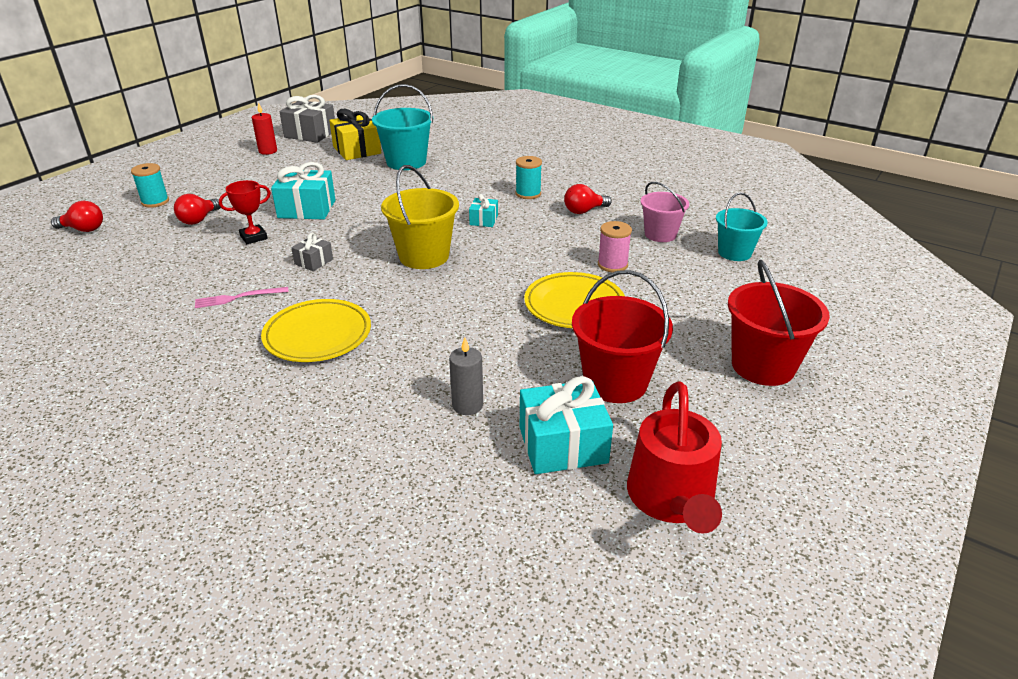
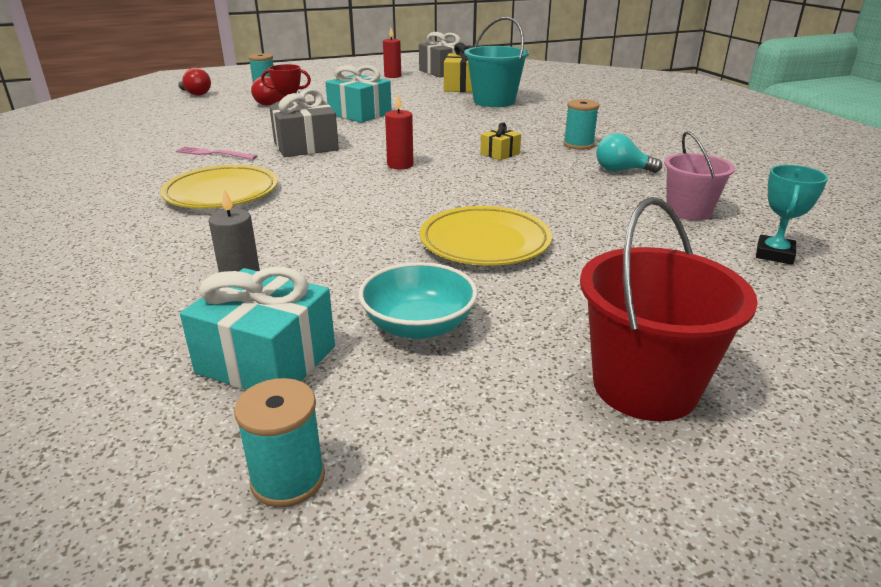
camera: 35 degrees right, 5 degrees down
(314, 262) = (306, 146): grey gift -> grey gift, size x1.89
(424, 256) = (400, 165): yellow bucket -> red candle
(483, 220) = (500, 153): turquoise gift -> yellow gift
(584, 211) = (621, 170): red light bulb -> turquoise light bulb
(612, 265) = (585, 221): pink spool -> none
(615, 382) = (418, 326): red bucket -> turquoise bowl
(672, 499) = (288, 479): red watering can -> turquoise spool
(734, 253) = (774, 254): turquoise bucket -> turquoise trophy

